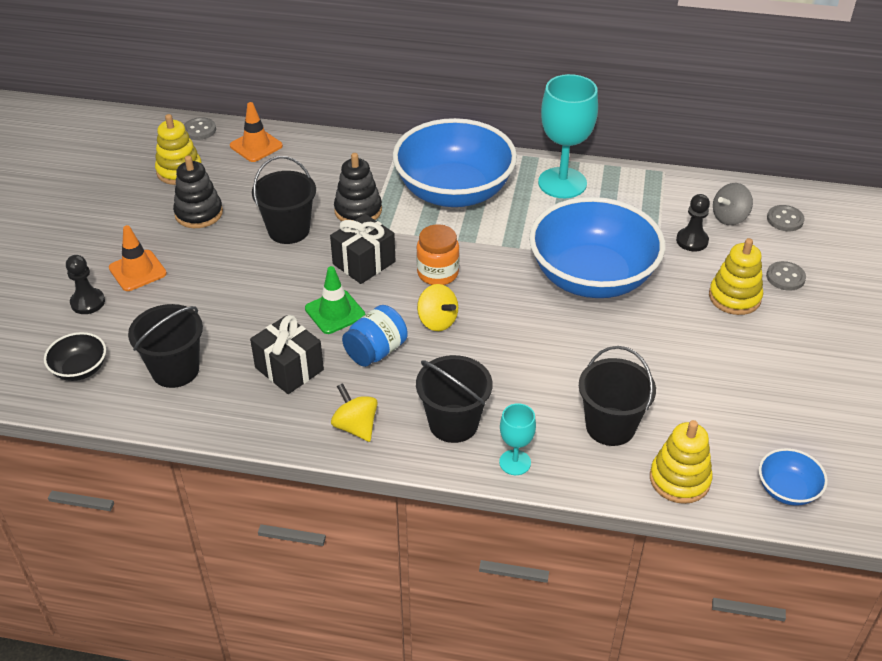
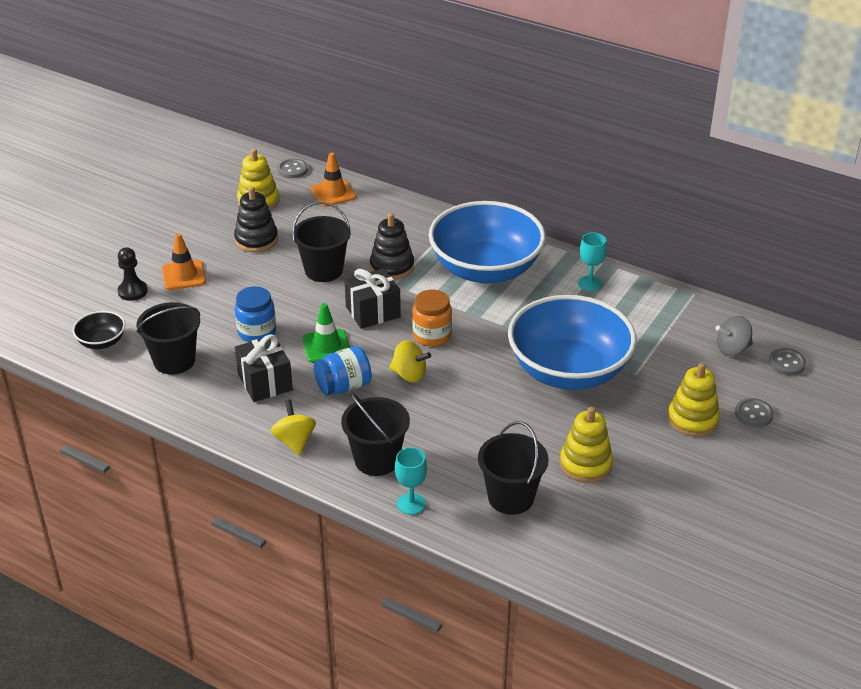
camera: 20 degrees right, 5 degrees down
(251, 315) = (257, 332): none -> blue jar
(437, 321) = (409, 374): yellow spinning top -> yellow spinning top turned 45 degrees counterclockwise
(562, 183) = (590, 283): turquoise goblet -> turquoise goblet, size x0.51
(679, 479) = (546, 556): yellow stacking toy -> yellow stacking toy (585, 464)
(692, 241) = (682, 361): black pawn -> none
(787, 490) = (639, 590): blue bowl -> none

